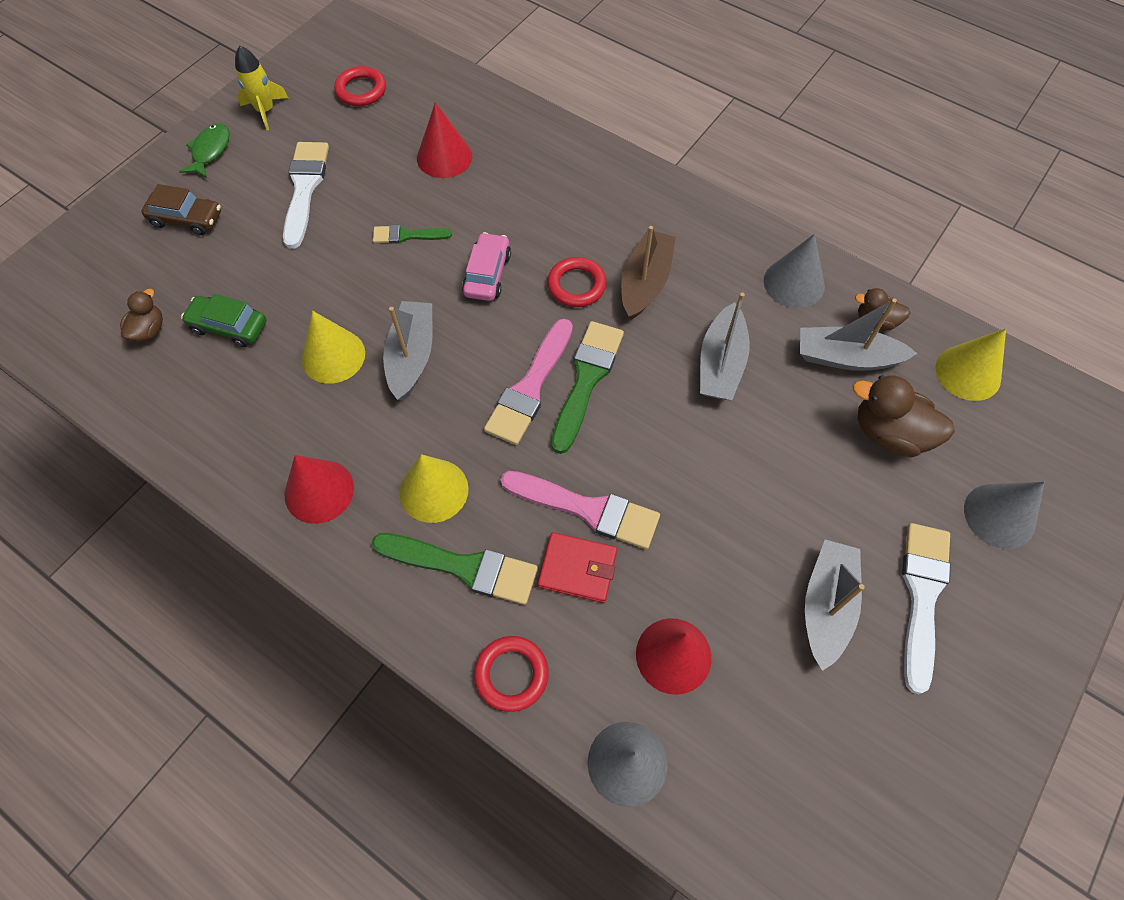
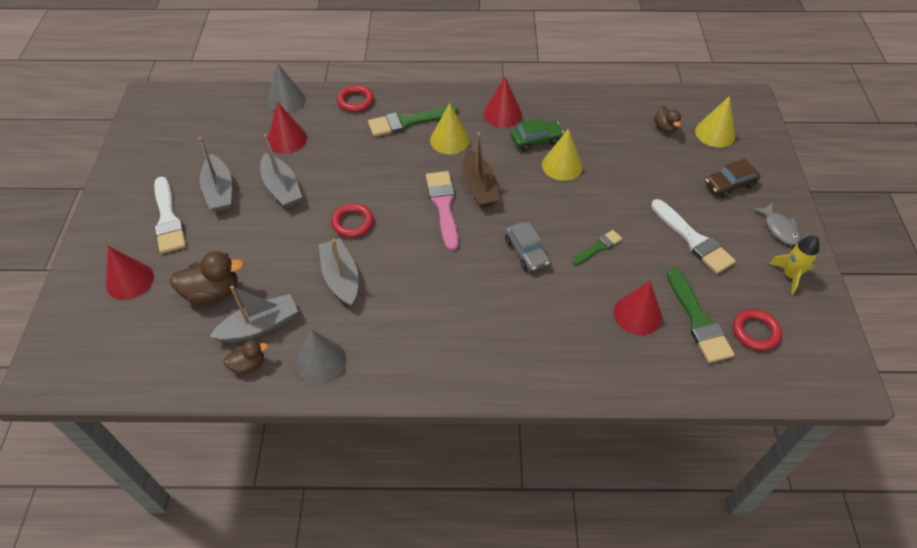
camera: 145 degrees right, 10 degrees down
(210, 151) = (779, 228): green fish -> grey fish
(229, 326) = (630, 149): green car -> green car (536, 140)
(411, 356) = (522, 187): grey boat -> grey boat (282, 188)
(487, 274) = (526, 252): pink car -> grey car
(576, 285) = (466, 276): red ring -> red ring (353, 223)
(577, 569) = (354, 146): red wallet -> none
(586, 379) = (415, 226): green brush -> green brush (698, 320)
(588, 509) = (367, 170): pink brush -> none
(645, 282) = (424, 303): brown boat -> brown boat (479, 187)
(968, 372) = (169, 362): yellow cone -> yellow cone (715, 133)
(999, 515) = (130, 280): grey cone -> red cone

